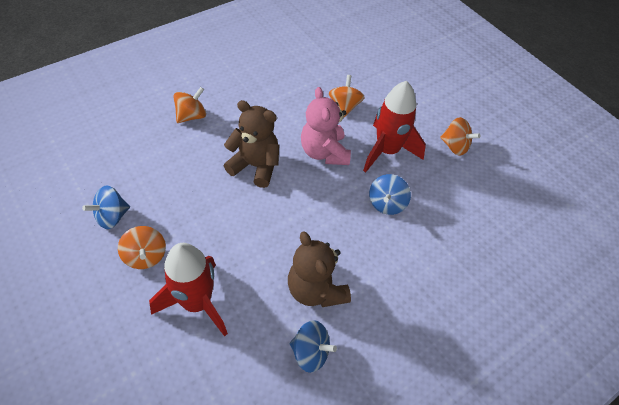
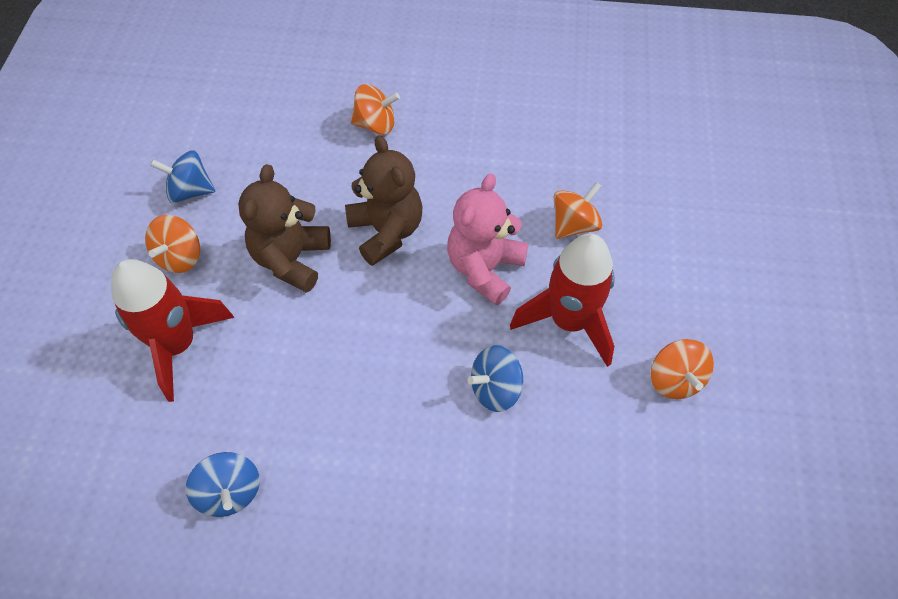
camera: 45 degrees right, 5 degrees up
(316, 290) = (306, 427): brown teddy bear -> brown teddy bear (291, 259)

